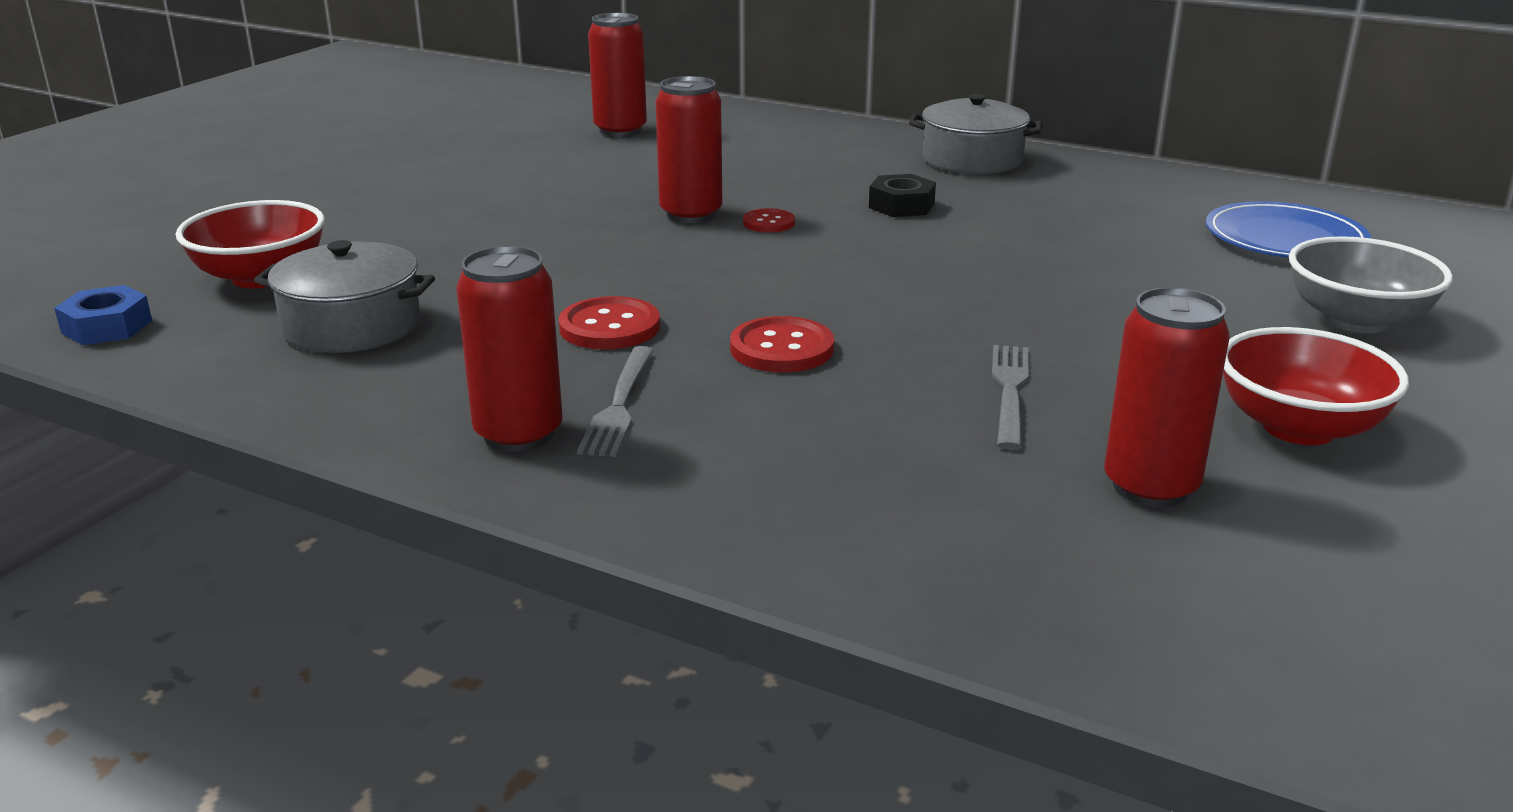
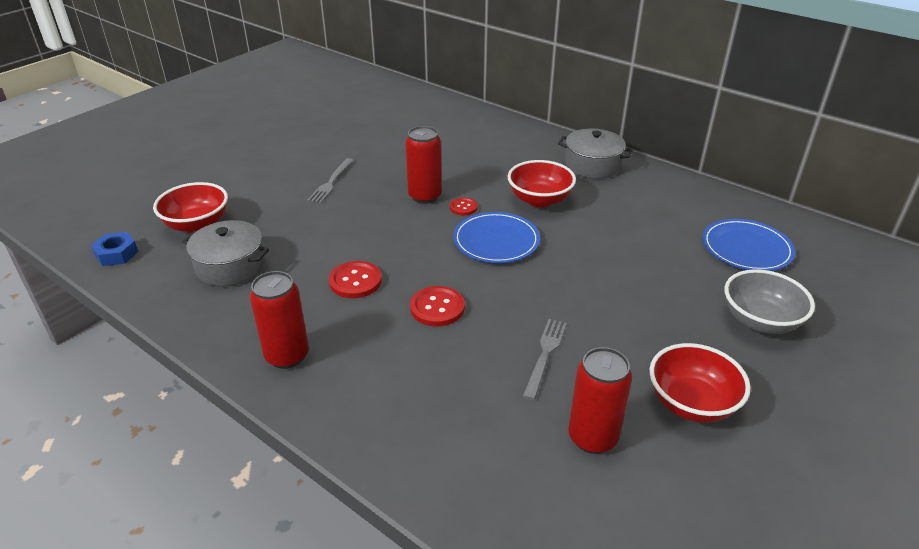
camera: 10 degrees right, 10 degrees up
(619, 405) = (342, 341): grey fork -> grey fork (331, 182)
(620, 130) = (409, 124): red can -> none
(848, 259) = (496, 241): none -> blue plate
(901, 205) = (539, 200): black nut -> red bowl

